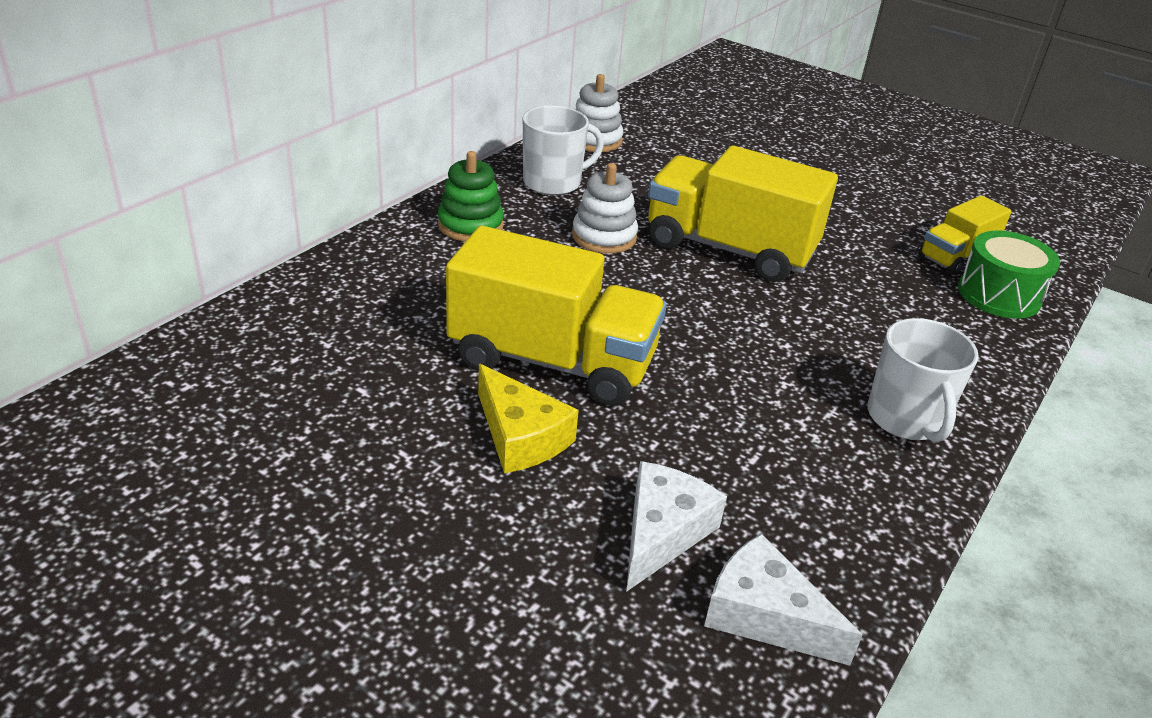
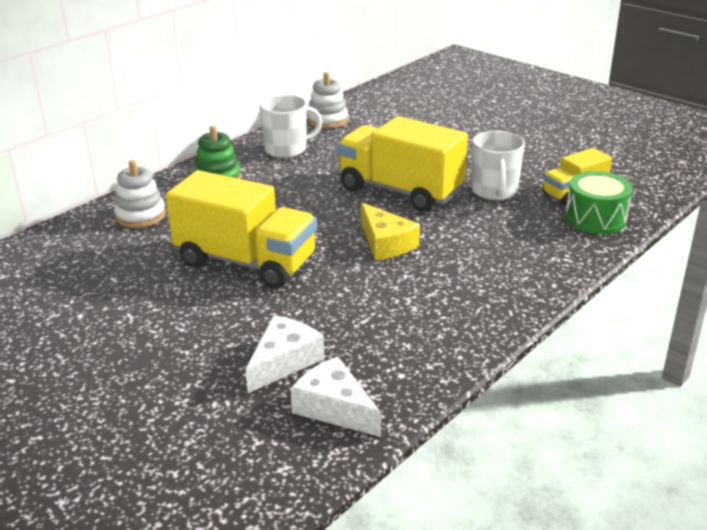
camera: 10 degrees right, 5 degrees down
(520, 436) = (209, 306): yellow cheese -> yellow cheese (385, 243)
(604, 237) = (311, 184): white stacking toy -> white stacking toy (140, 215)
(906, 419) = (485, 297): white mug -> white mug (494, 191)

